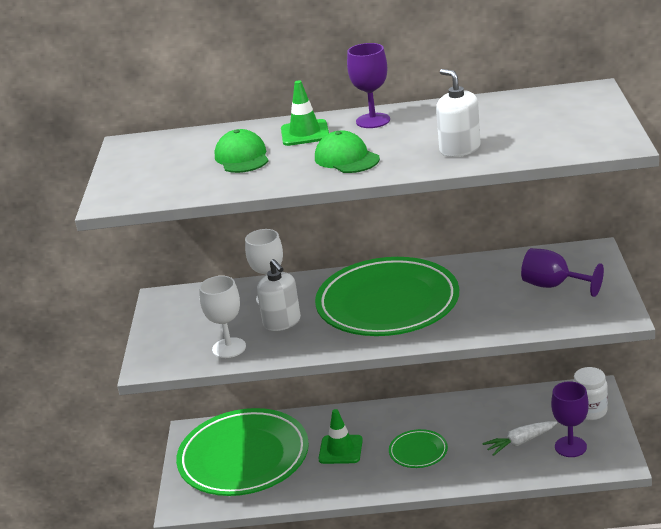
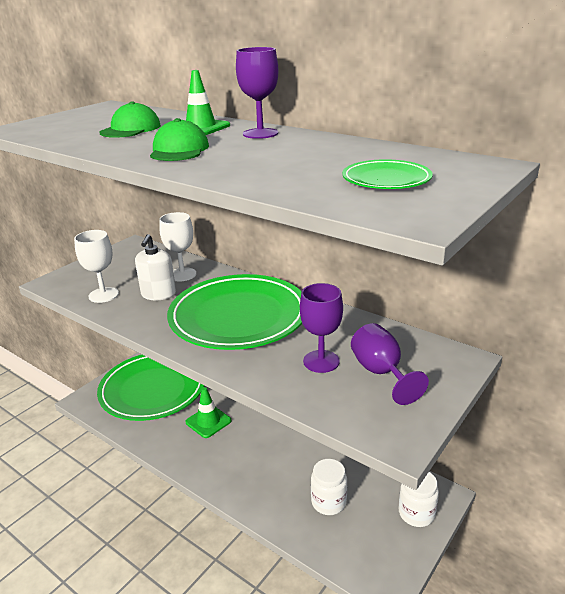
camera: 35 degrees right, 0 degrees up
(418, 451) = (251, 457): green plate -> green plate (386, 179)
(460, 149) = (267, 171): white soap dispenser -> none
(520, 442) = (328, 502): white carrot -> white jar
(570, 447) = (362, 536): purple goblet -> purple goblet (321, 361)

